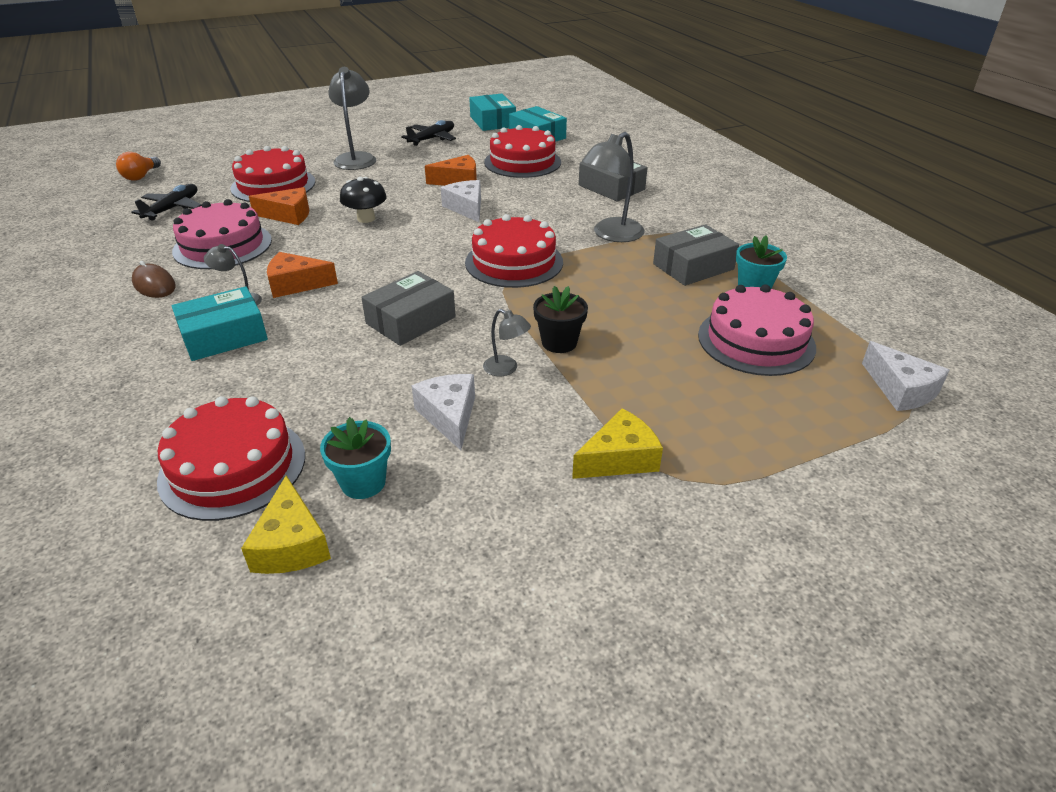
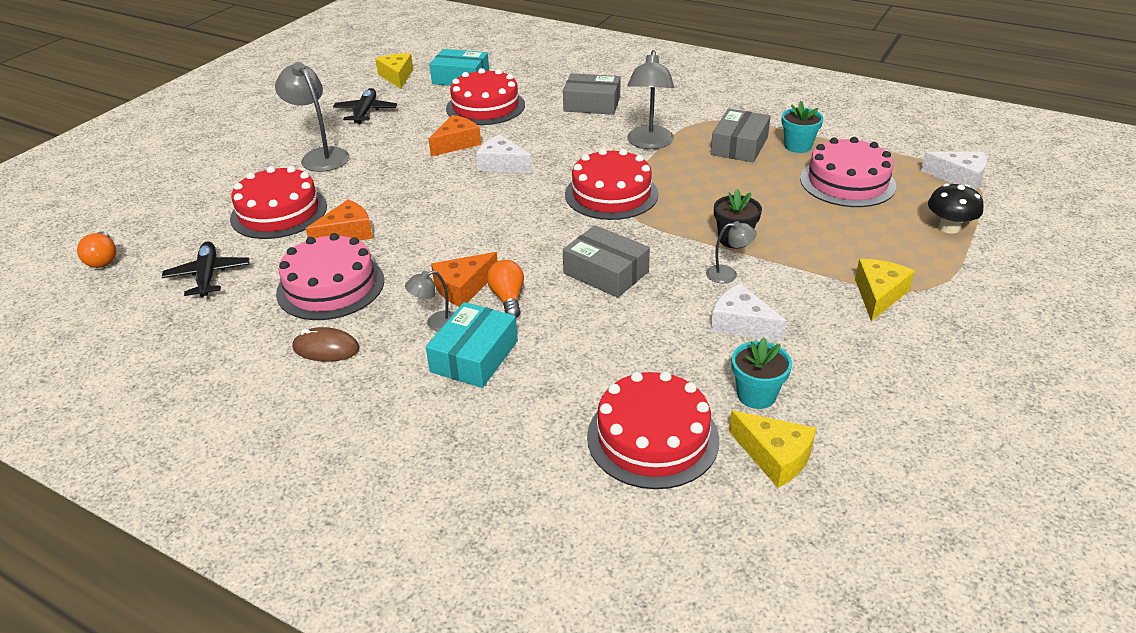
camera: 35 degrees left, 0 degrees up
(312, 306) = (508, 298): none -> orange light bulb
(366, 218) = (428, 208): black mushroom -> black mushroom (949, 228)
(411, 320) = (606, 272): grey box -> grey box turned 60 degrees counterclockwise
(492, 121) = (397, 77): turquoise box -> yellow cheese

